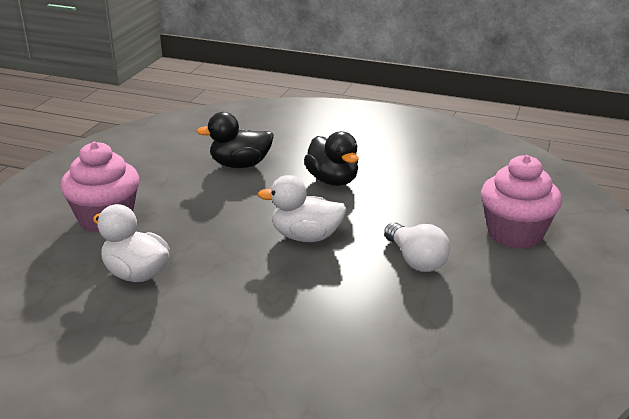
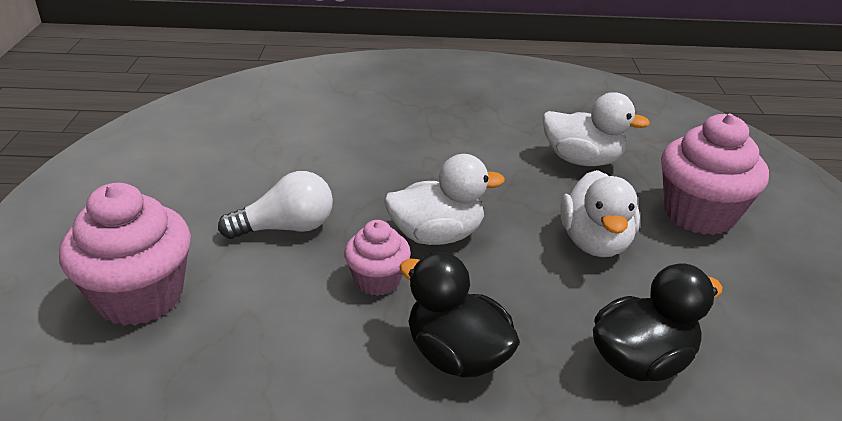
camera: 160 degrees right, 5 degrees up
(201, 215) = (595, 242): none -> white duck
(360, 218) = (377, 280): none -> pink cupcake
(415, 260) = (286, 228): white light bulb -> white light bulb turned 120 degrees clockwise

